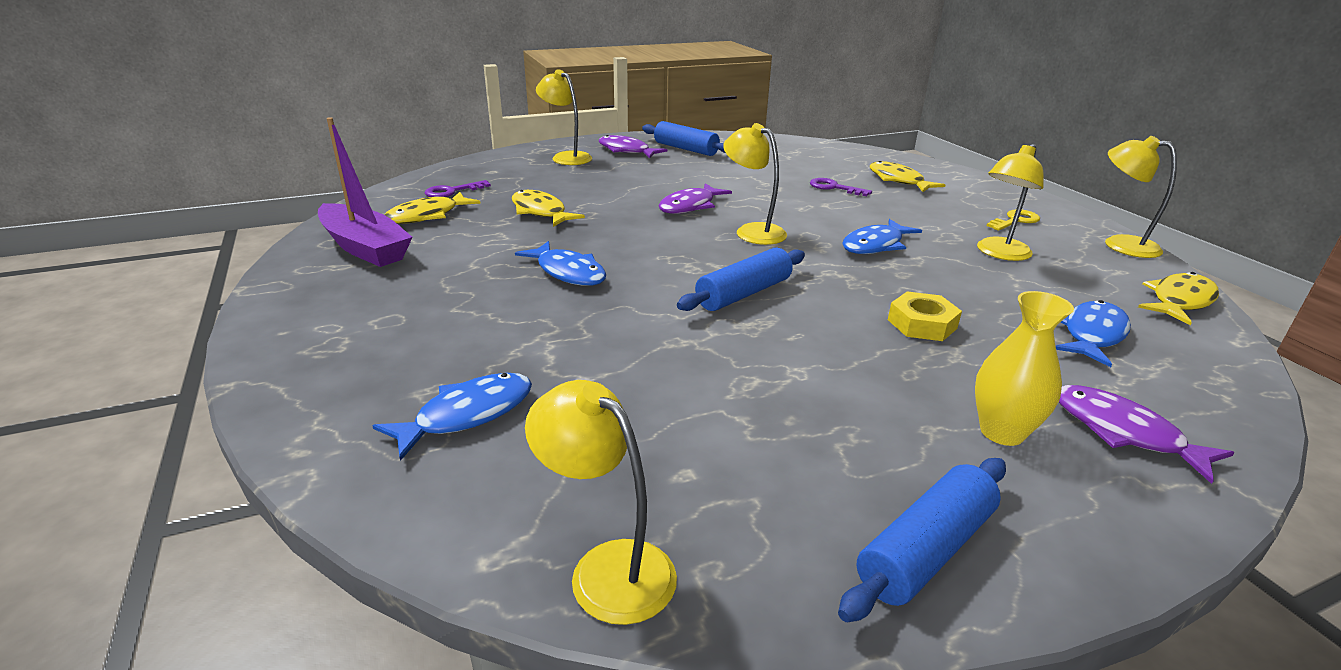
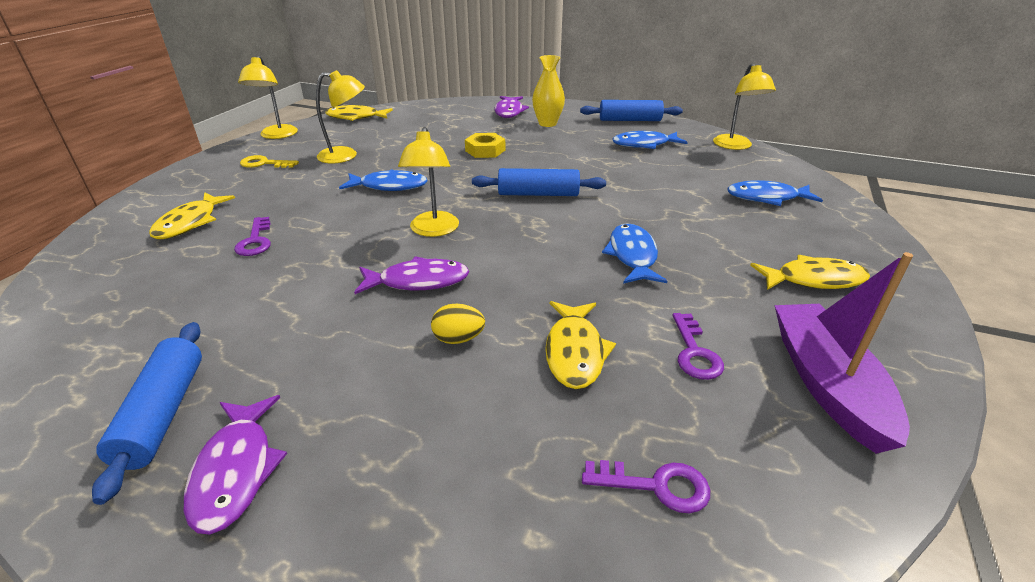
camera: 135 degrees left, 5 degrees up
(427, 216) = (726, 421): yellow fish -> yellow fish (814, 280)
(464, 234) = (694, 352): none -> purple key
(566, 157) = (352, 515): yellow lamp -> none
(614, 196) = (458, 339): none -> yellow egg
(1092, 334) = (431, 124): blue fish -> blue fish (644, 144)

